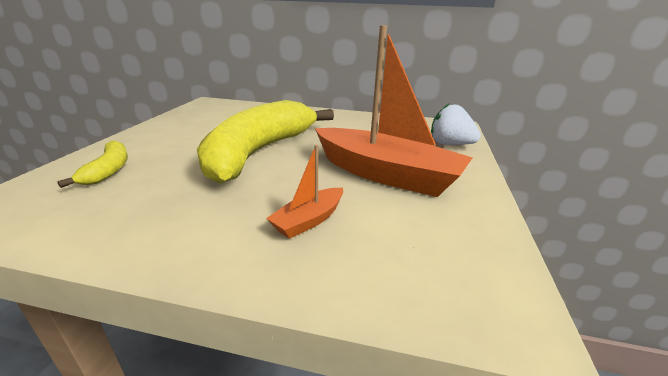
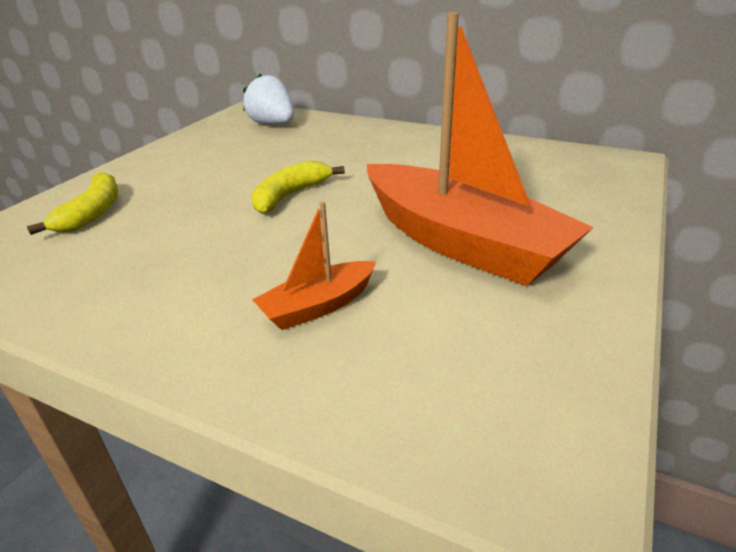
camera: 15 degrees right, 5 degrees up
(260, 152) = (290, 195): yellow banana -> yellow banana, size x0.43
(450, 144) = (593, 195): white strawberry -> white strawberry (272, 124)

